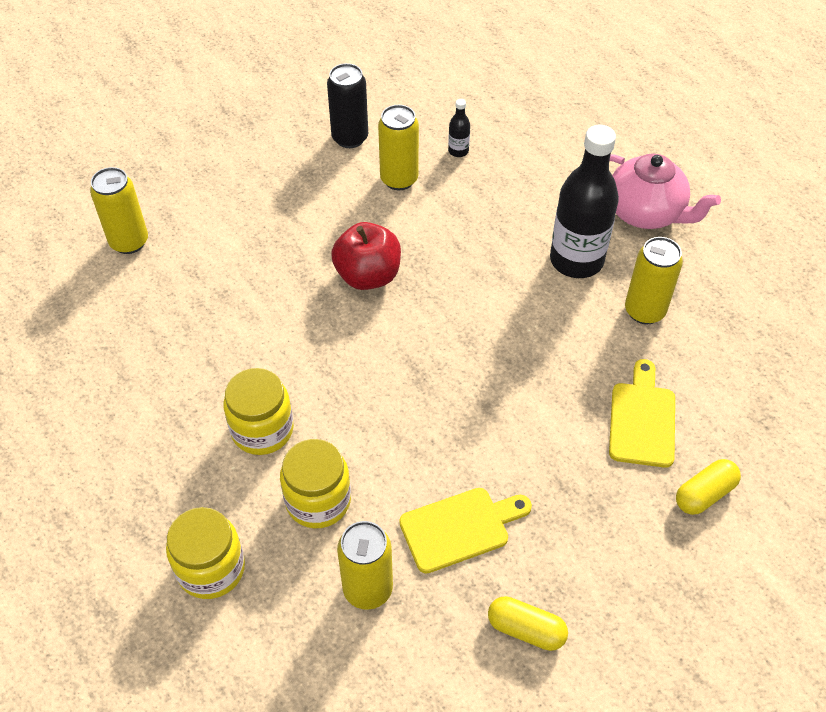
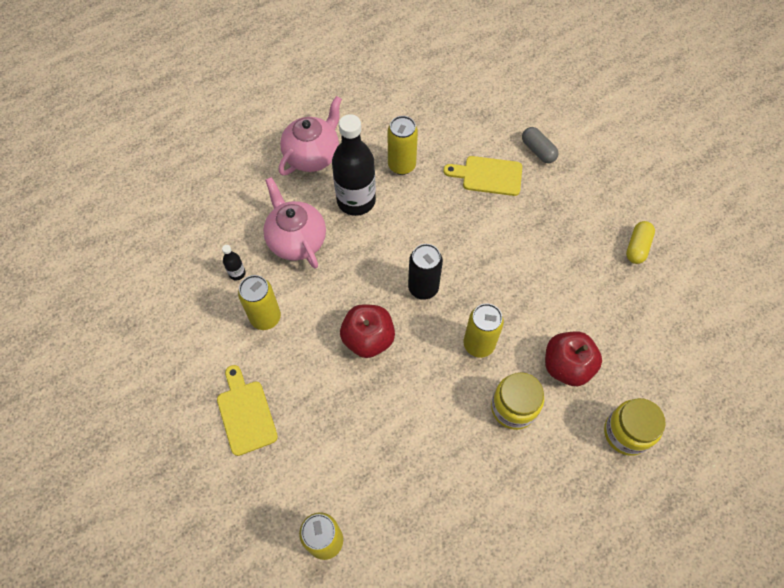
camera: 90 degrees left, 10 degrees up
(318, 500) = (567, 366): yellow jar -> red apple
(350, 138) = (212, 357): black can -> black can (423, 288)
(367, 589) = (625, 333): yellow can -> yellow can (478, 344)
(460, 528) = (576, 280): yellow cutting board -> yellow cutting board (246, 413)
(509, 202) = (296, 240): none -> pink teapot
(704, 494) = (538, 151): yellow capsule -> grey capsule

